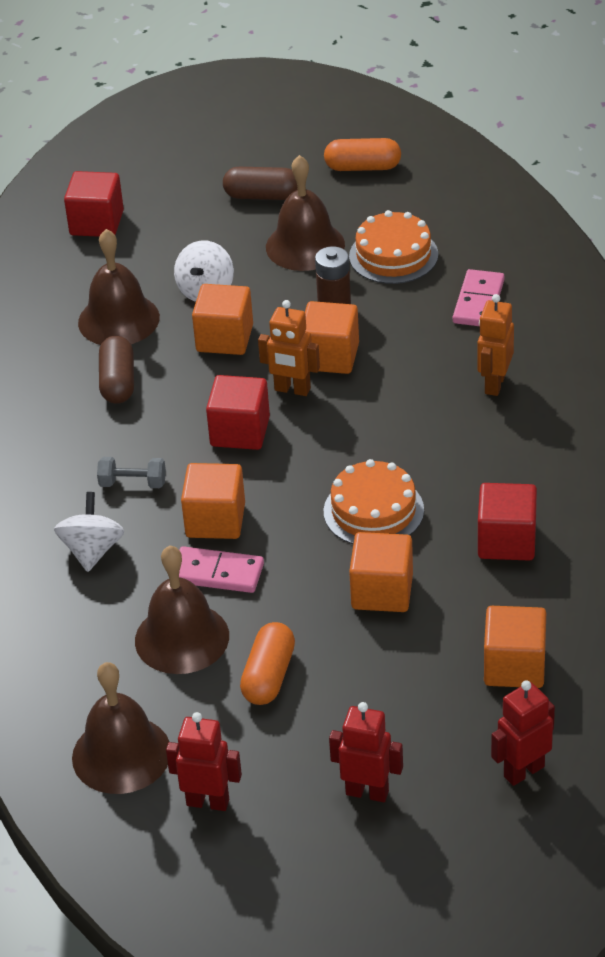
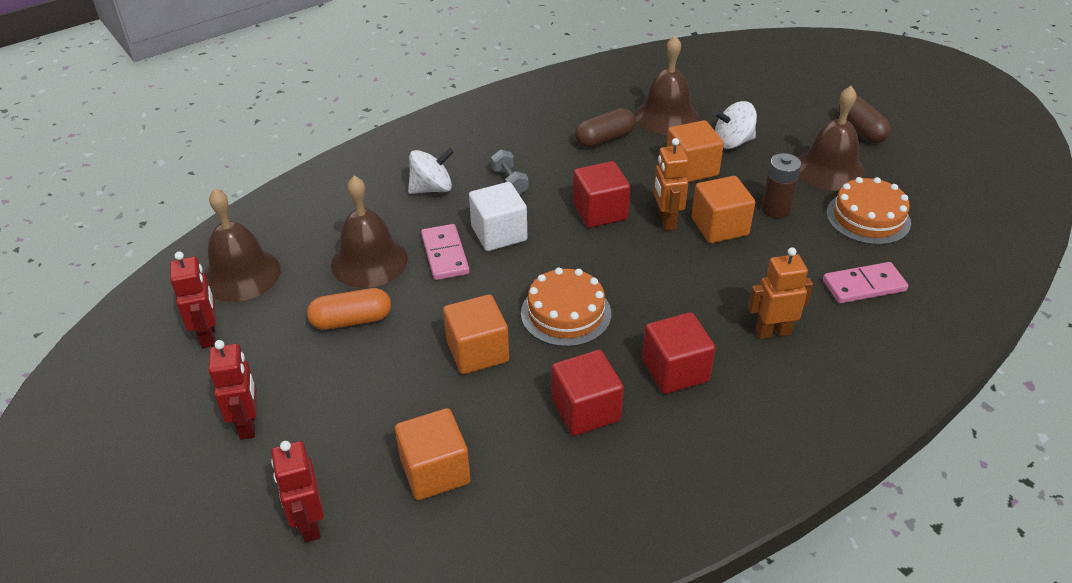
camera: 60 degrees right, 0 degrees up
(96, 223) = (752, 73): red cube -> red cube (675, 370)
(215, 520) = (499, 233): orange cube -> white cube
(363, 167) = (951, 165): orange capsule -> none
(523, 771) = (309, 524): red robot -> red robot turned 135 degrees counterclockwise

